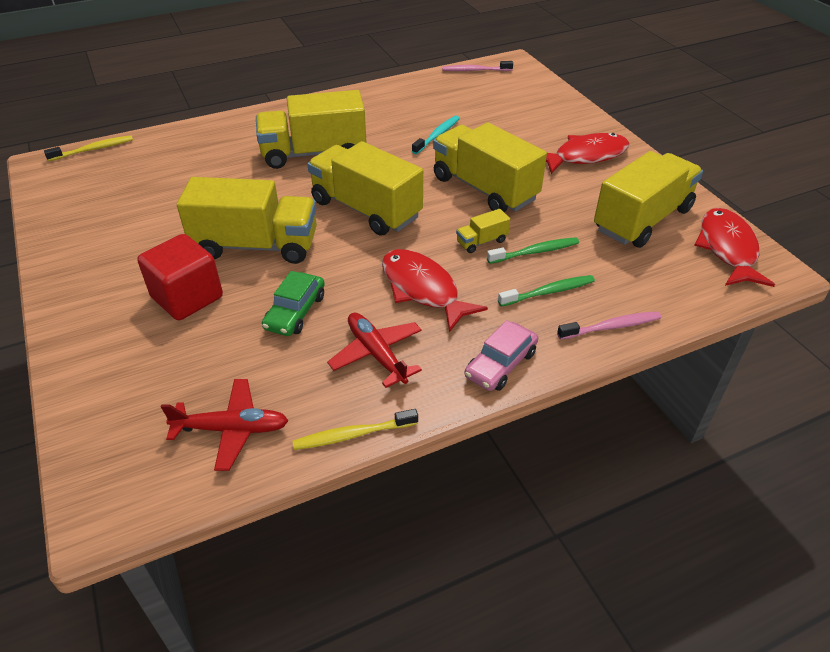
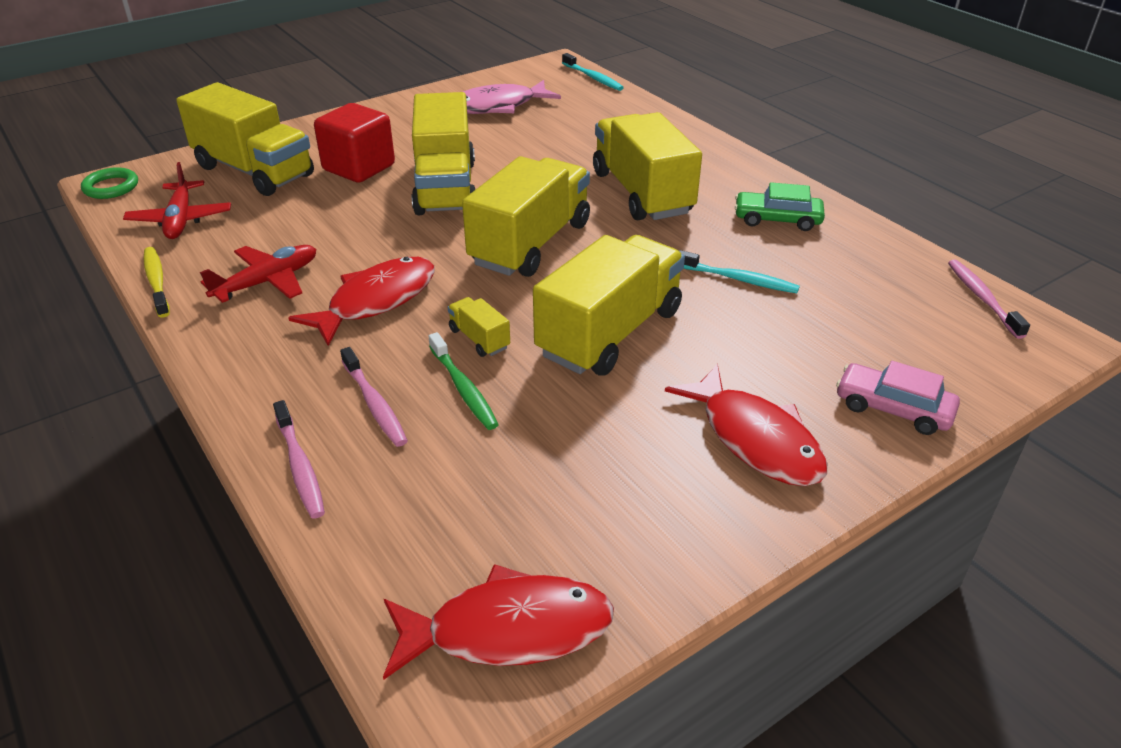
camera: 80 degrees right, 5 degrees down
(93, 149) = (593, 78): yellow toothbrush -> turquoise toothbrush
(113, 206) = (498, 106): none -> pink fish
(115, 509) = (111, 187): none -> green ring
(295, 312) = (336, 226): green car -> green car (777, 219)
(500, 364) = (240, 369): pink car -> pink car (893, 408)
(548, 292) = (375, 404): green toothbrush -> pink toothbrush
(642, 220) = (573, 510): yellow truck -> yellow truck (254, 171)

